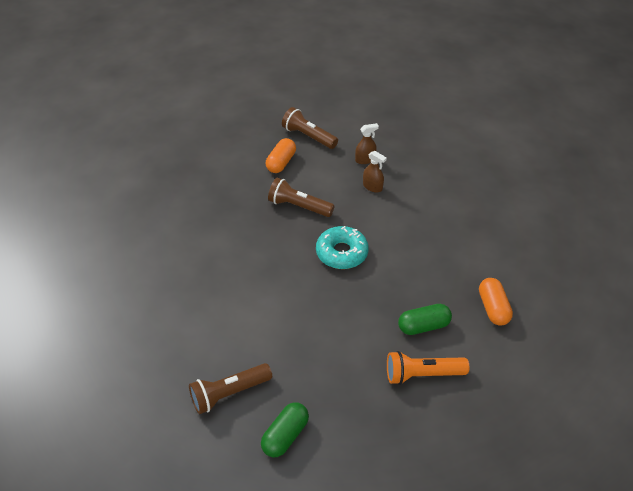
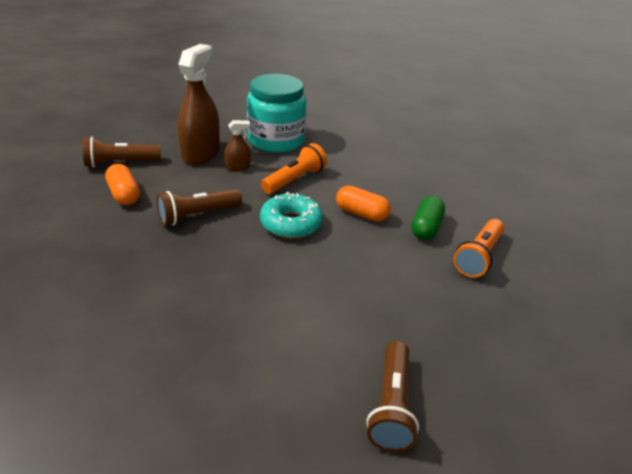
camera: 55 degrees left, 10 degrees down
(285, 435) = (486, 388): green capsule -> none
(365, 160) = (201, 153): brown spray bottle -> brown spray bottle, size x2.14
(394, 223) = (294, 180): none -> orange flashlight
(432, 181) = (276, 140): none -> turquoise jar
(493, 308) = (440, 187): orange capsule -> orange capsule (361, 214)

